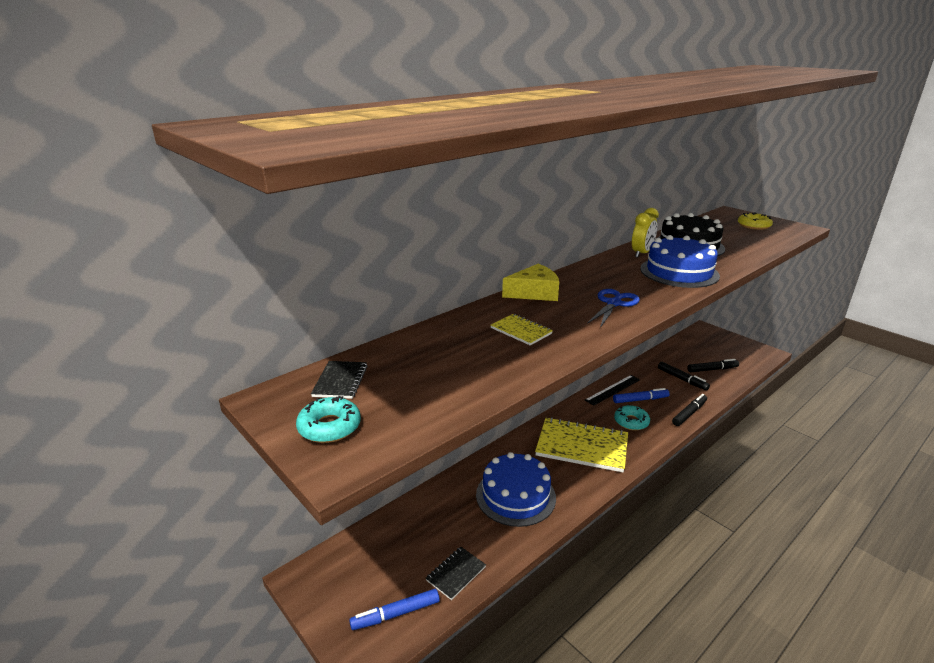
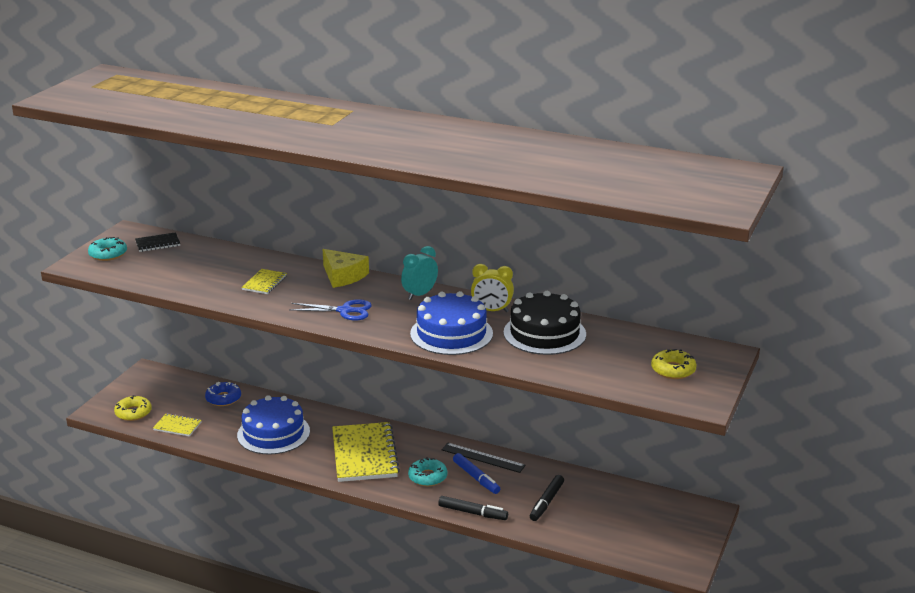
camera: 65 degrees right, 0 degrees up
(396, 614) = (133, 413): blue marker -> yellow donut
(421, 519) = (223, 398): none -> blue donut
(456, 573) = (177, 426): black notebook -> yellow notebook
(597, 271) = (419, 294): none -> turquoise clock
(712, 369) = (592, 523): black marker -> none

